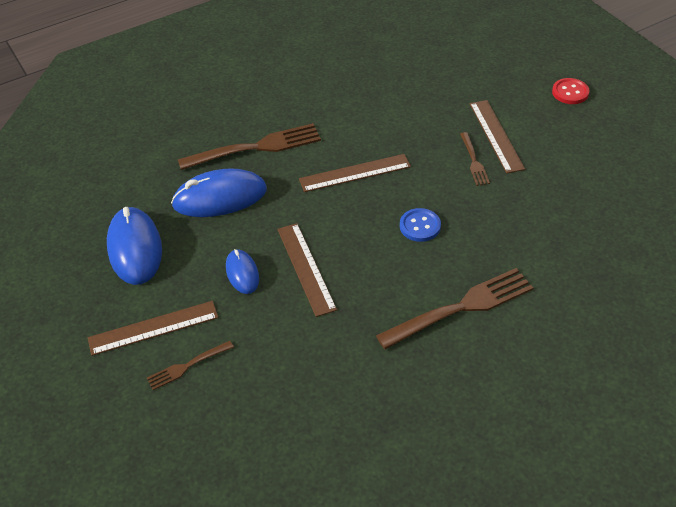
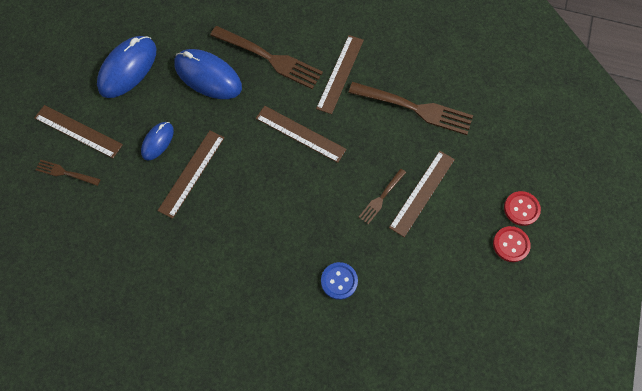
camera: 45 degrees right, 20 degrees up
(328, 115) = (340, 74): none -> brown ruler
(420, 226) = (287, 211): blue button -> blue button (339, 281)
(461, 308) = (236, 290): brown fork -> brown fork (415, 108)
(594, 116) = (511, 244): none -> red button

